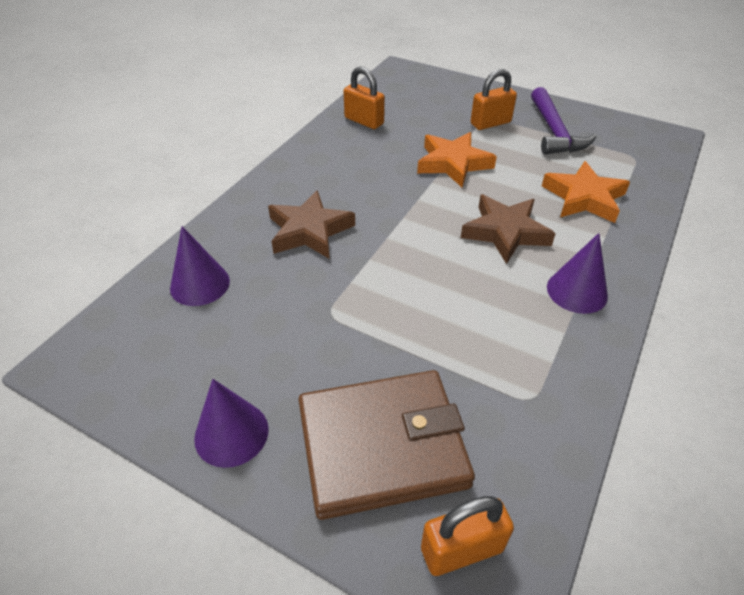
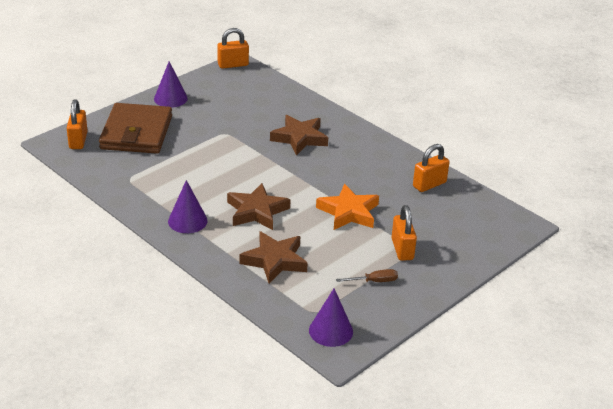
camera: 105 degrees right, 10 degrees down
(70, 370) = (233, 65): none -> orange padlock
(200, 284) = (272, 99): purple cone -> purple cone (331, 331)
(554, 132) = (374, 281): purple hammer -> brown screwdriver
(584, 198) = (275, 260): orange star -> brown star

